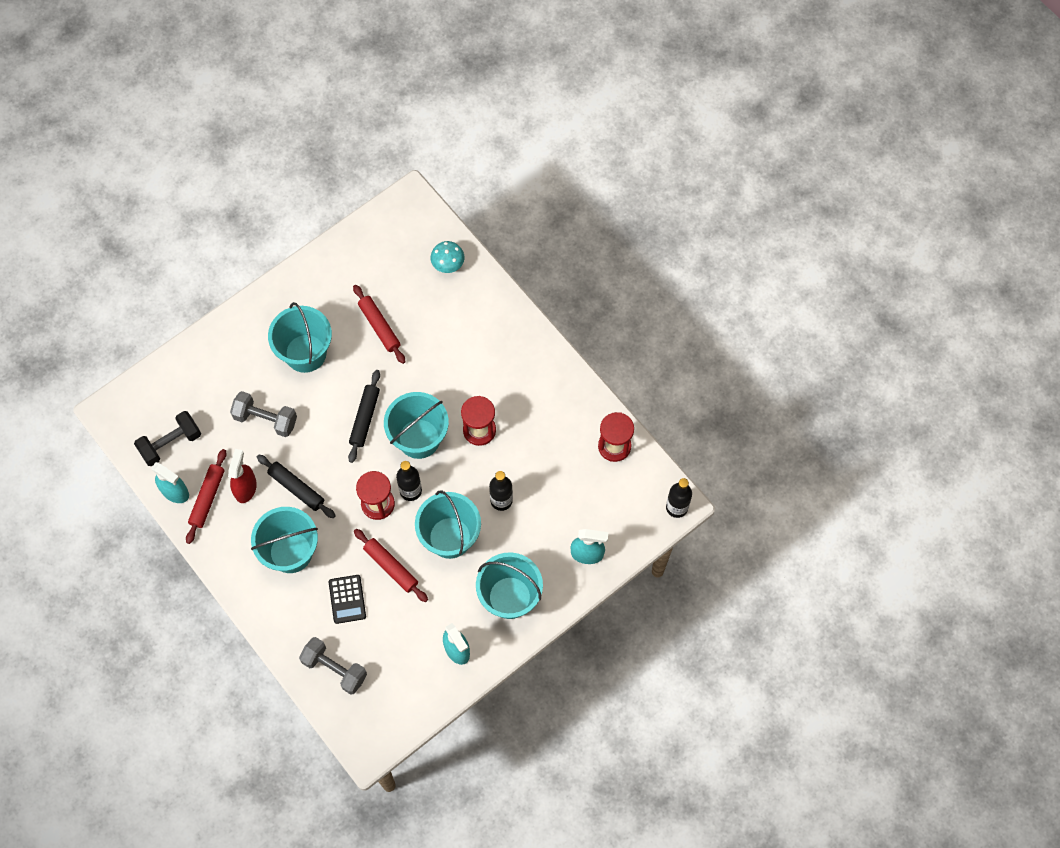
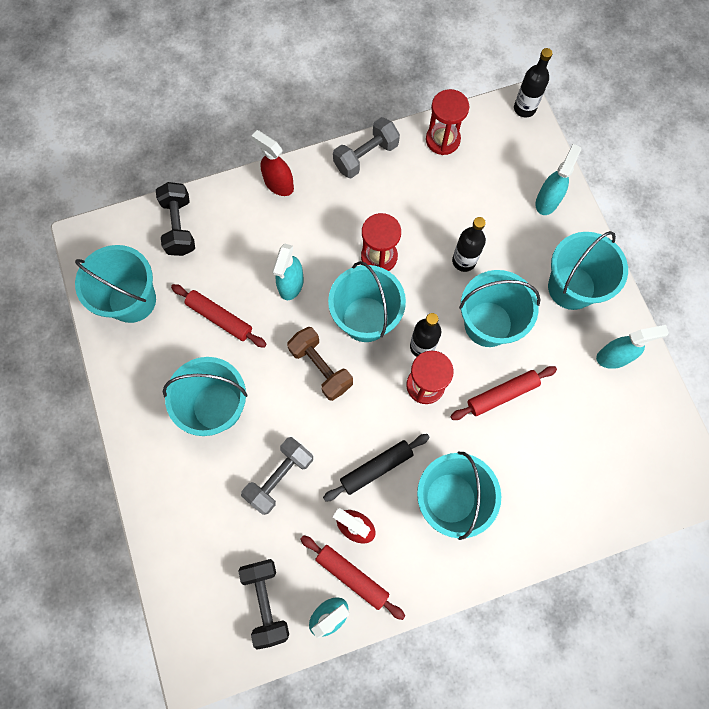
camera: 70 degrees left, 5 degrees up
(334, 669) = (601, 491): grey dumbbell -> grey dumbbell (366, 156)
(347, 599) = (524, 453): black calculator -> none
(364, 418) = (321, 367): black rolling pin -> brown dumbbell
(371, 256) = (132, 300): none -> turquoise bucket
(379, 327) = (219, 318): red rolling pin -> red rolling pin turned 45 degrees clockwise
(428, 370) = (291, 285): none -> turquoise spray bottle
(448, 265) = (179, 226): turquoise mushroom -> black dumbbell
(517, 327) = (278, 184): none -> red spray bottle

